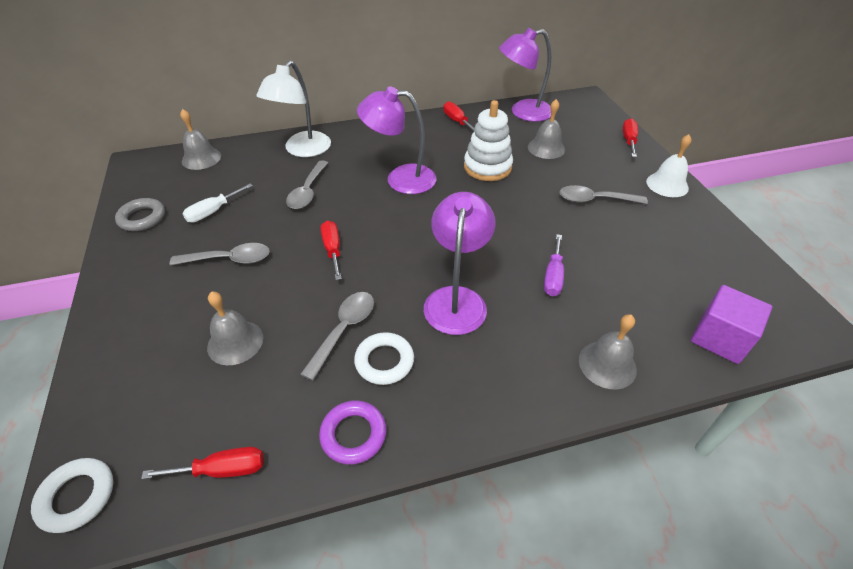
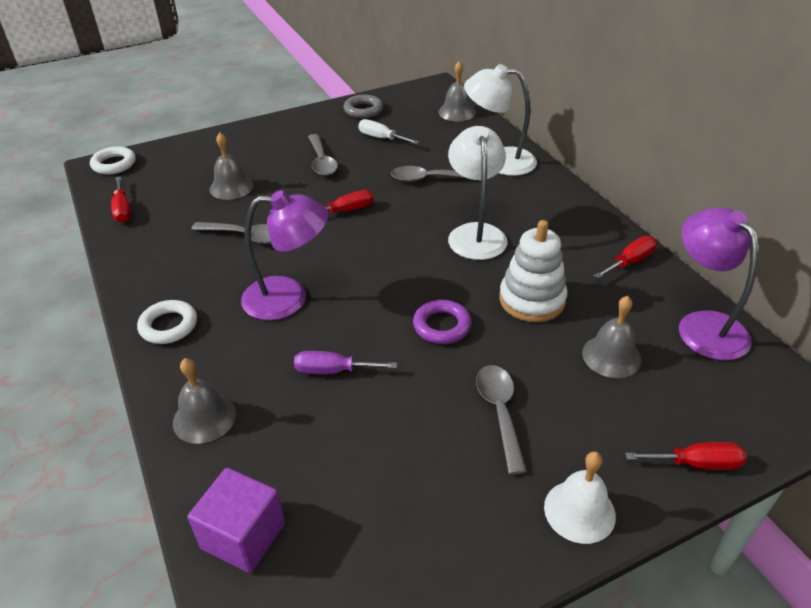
camera: 80 degrees right, 5 degrees down
(353, 434) = (142, 260): purple ring -> purple ring (442, 326)
(384, 361) = (211, 264): white ring -> white ring (168, 326)
(400, 179) = (475, 233): purple lamp -> white lamp

